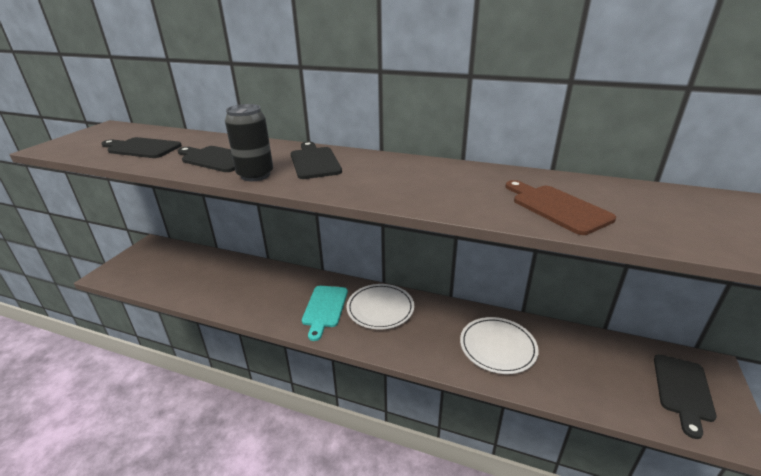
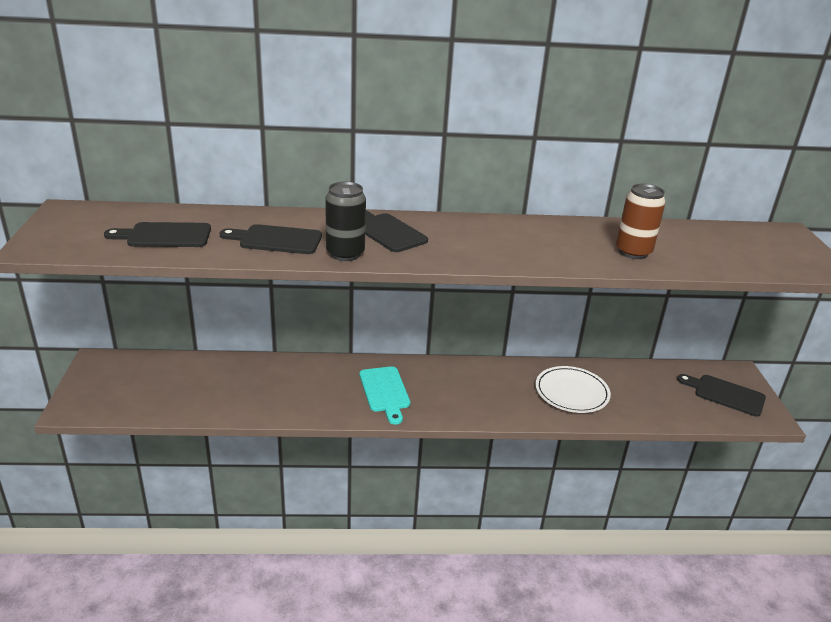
camera: 25 degrees left, 0 degrees up
(380, 308) = (442, 380): white plate -> none
(557, 207) = (633, 252): brown cutting board -> brown can
(683, 390) = (725, 394): black cutting board -> black cutting board turned 120 degrees clockwise

